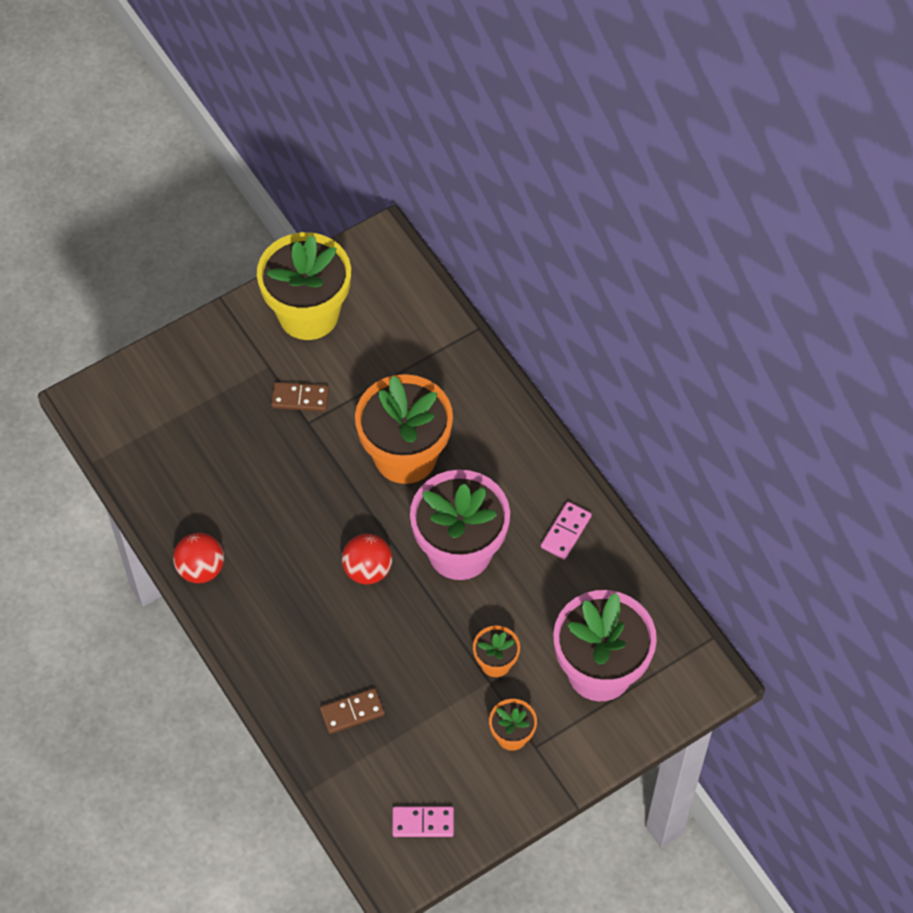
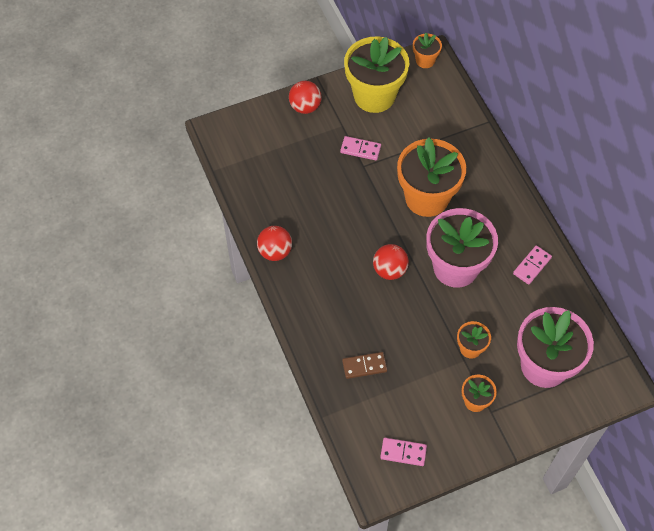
camera: 10 degrees right, 0 degrees up
(210, 346) = (305, 107): none -> red ball
(300, 398) = (360, 149): brown domino -> pink domino
(374, 249) = (425, 60): none -> orange flower pot

